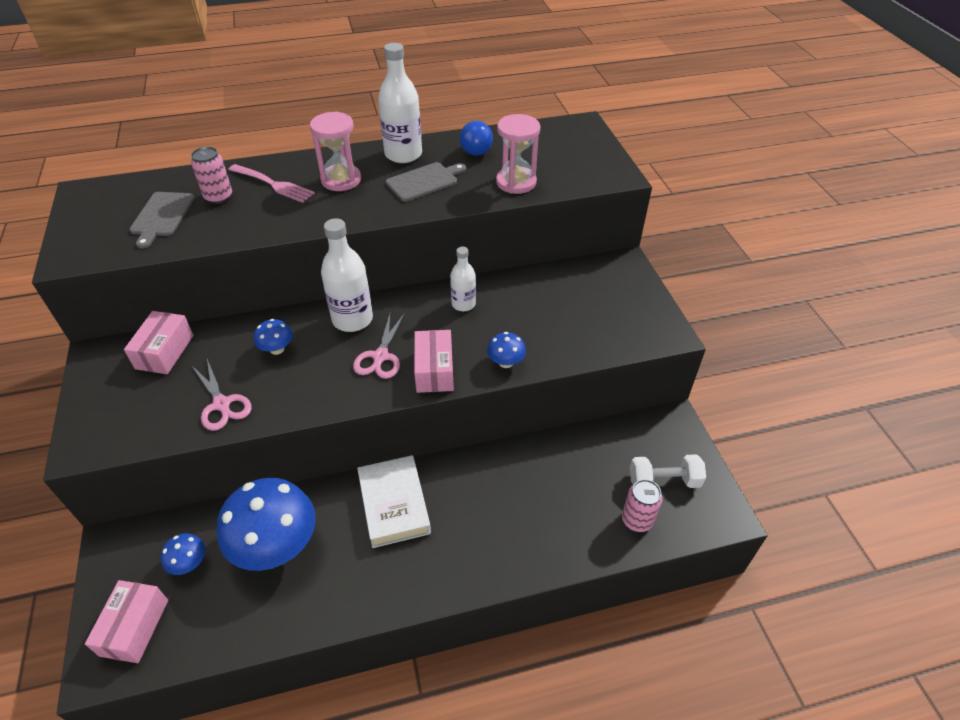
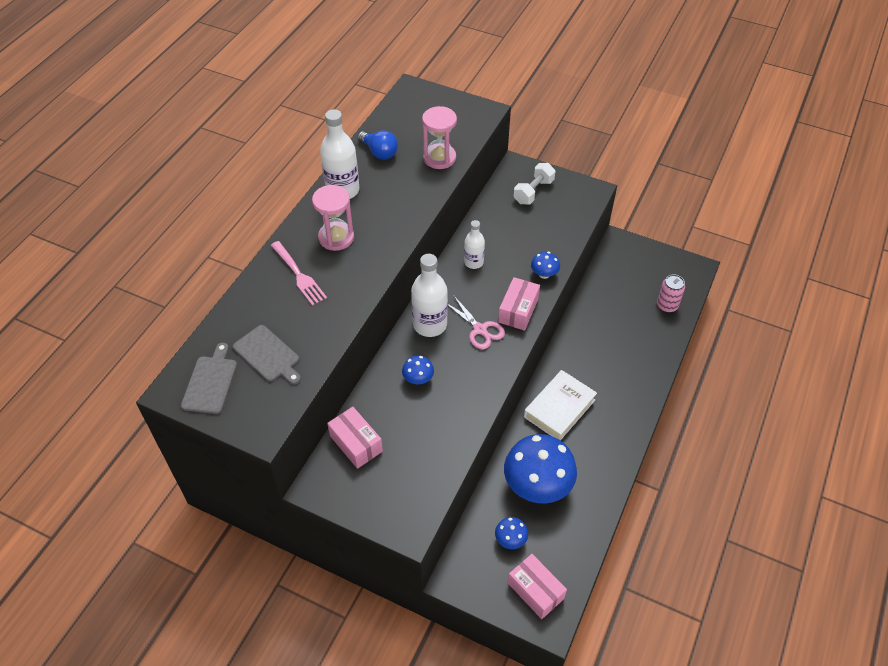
camera: 50 degrees left, 5 degrees up
(218, 197) = (279, 312): pink can -> none
(222, 404) = (443, 433): pink scissors -> none
(273, 184) = (299, 275): pink fork -> pink fork turned 75 degrees clockwise
(394, 504) = (559, 408): white book -> white book turned 75 degrees counterclockwise
(424, 181) = (387, 198): grey cutting board -> grey cutting board (210, 382)
(434, 370) = (518, 310): pink box -> pink box turned 75 degrees clockwise
(664, 481) = (653, 276): white dumbbell -> white dumbbell (533, 191)

